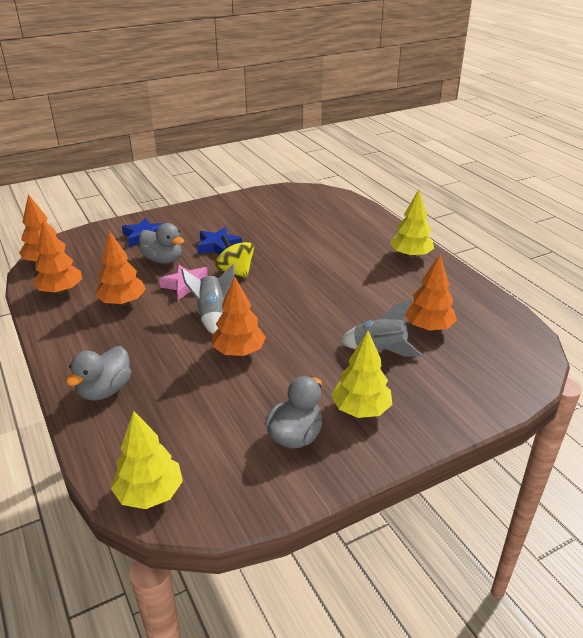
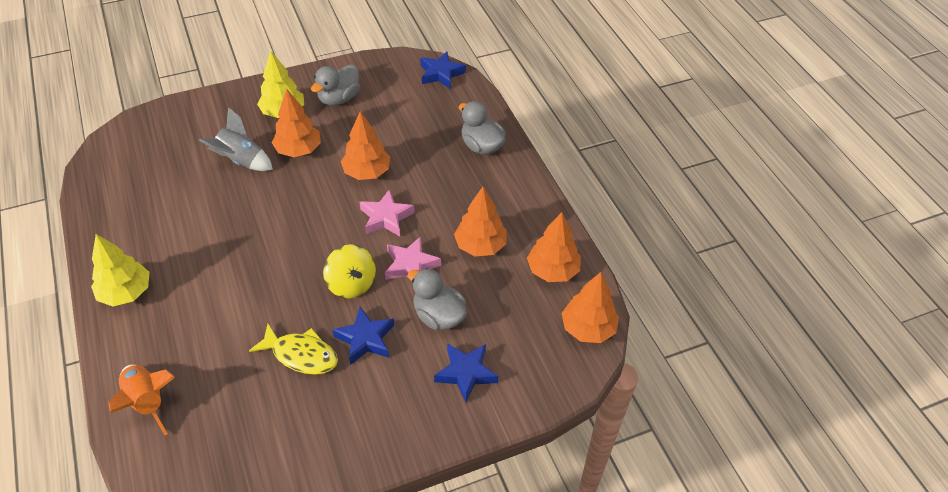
camera: 175 degrees left, 15 degrees up
(105, 390) = (481, 146): grey duck -> grey duck turned 75 degrees counterclockwise
(150, 494) = (441, 74): yellow tree -> blue star
(212, 315) = (386, 217): grey rocket -> pink star
(262, 237) = (301, 355): none -> yellow fish
(353, 214) = (147, 402): none -> orange rocket
(428, 327) = (180, 182): orange tree -> orange tree (298, 150)

